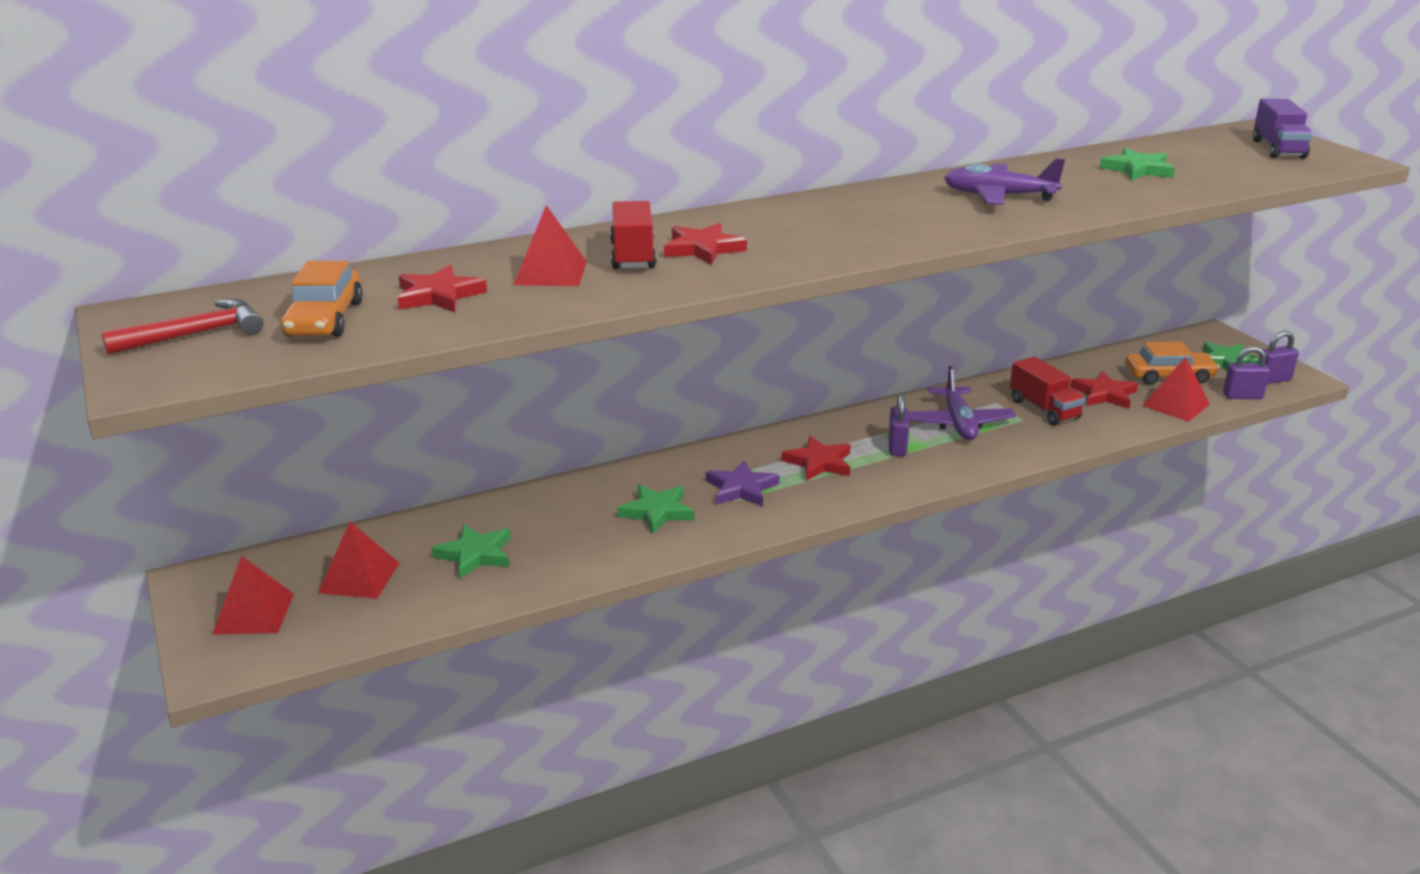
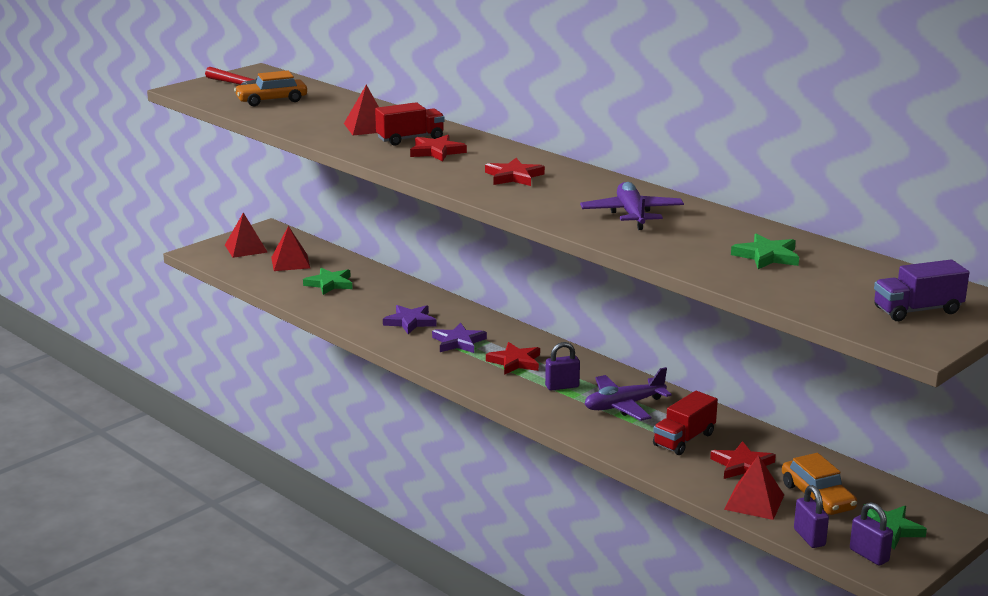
camera: 70 degrees right, 5 degrees down
(438, 295) = (317, 113): red star -> red star (513, 176)
(657, 511) = (410, 322): green star -> purple star

